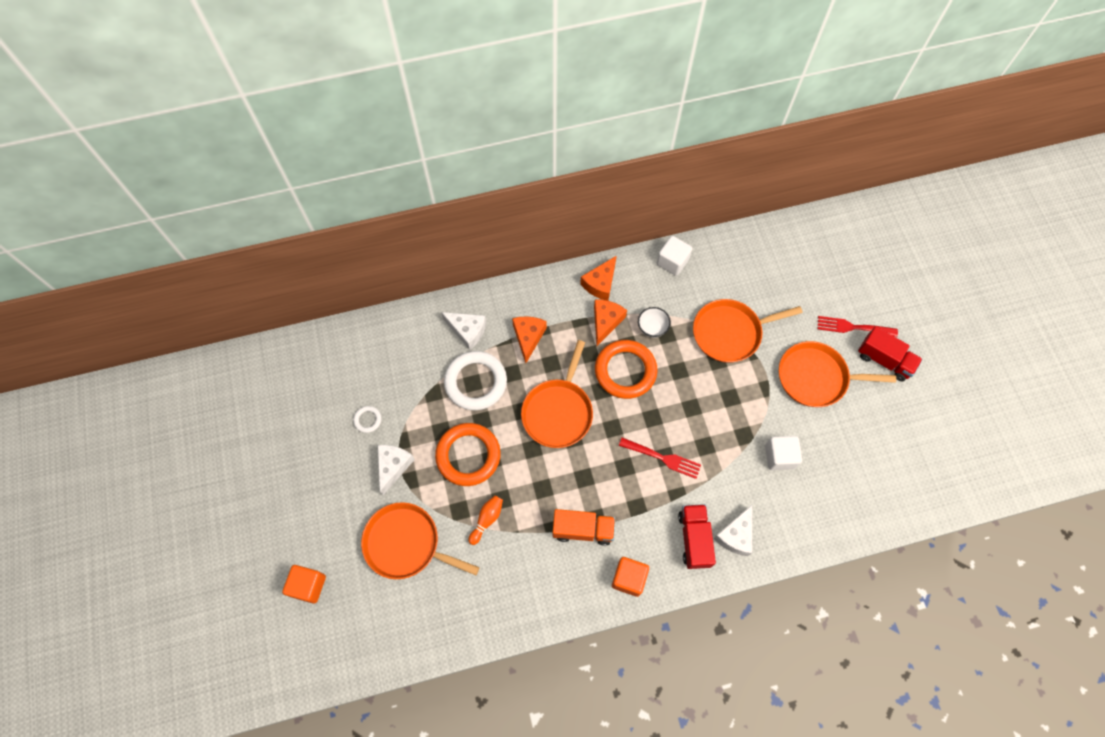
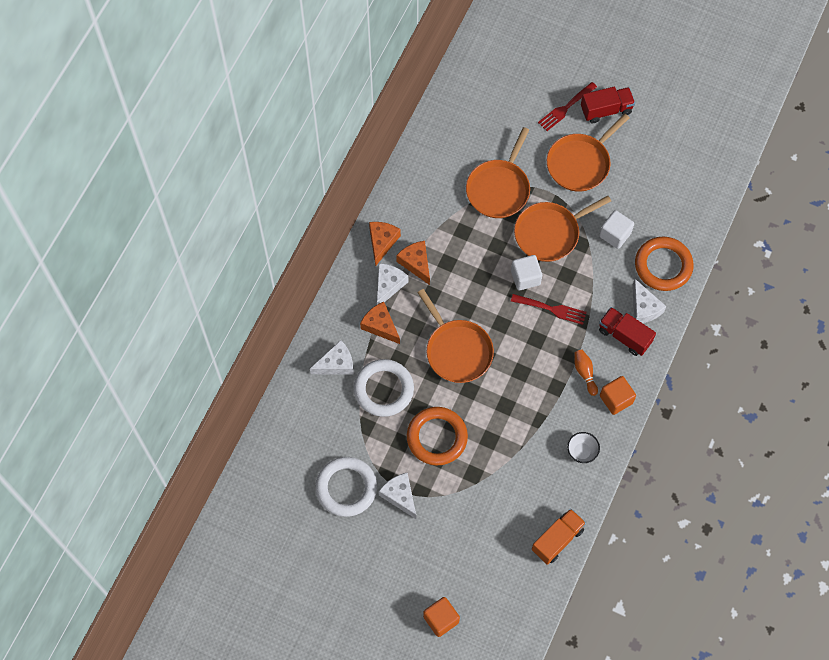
camera: 50 degrees left, 0 degrees up
(368, 420) = (346, 488): white ring -> white ring, size x2.27
(406, 544) = (467, 529): orange pan -> orange pan (550, 233)
(487, 520) = (496, 460): orange bowling pin -> orange bowling pin (585, 373)
(568, 316) = (388, 285): none -> white cheese
(583, 529) = (557, 402): orange truck -> orange truck (557, 539)
(600, 283) = (382, 242): orange cheese -> orange cheese turned 150 degrees counterclockwise
(625, 371) = (466, 281): orange ring -> orange ring (663, 266)
(652, 328) = (449, 236): white bowl -> white bowl (582, 452)
(663, 458) = (552, 309): red fork -> red fork turned 45 degrees clockwise
(672, 262) = (409, 180): white cube -> white cube (525, 277)

